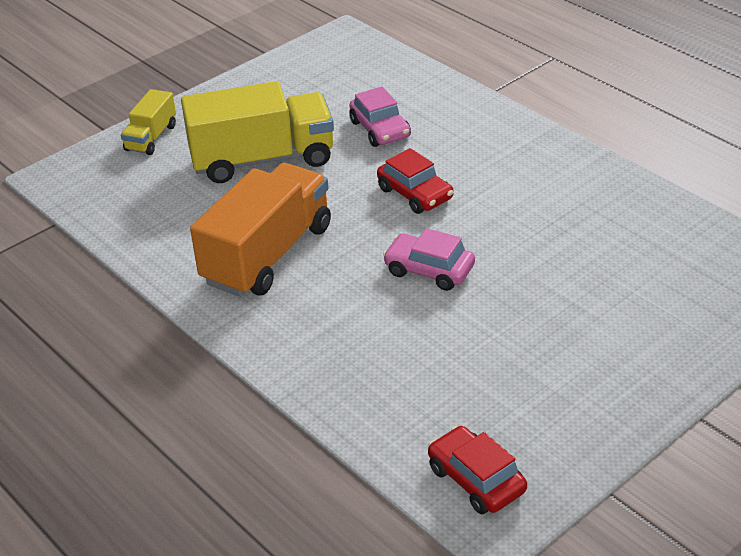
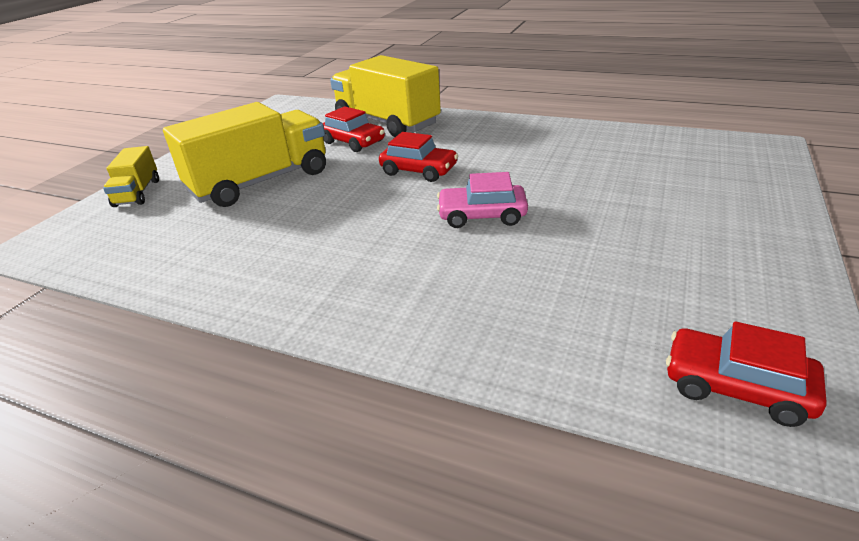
camera: 25 degrees left, 5 degrees down
(268, 255) = (313, 246): orange truck -> none
(380, 129) = (353, 142): pink car -> red car
(434, 108) = (387, 122): none -> yellow truck

